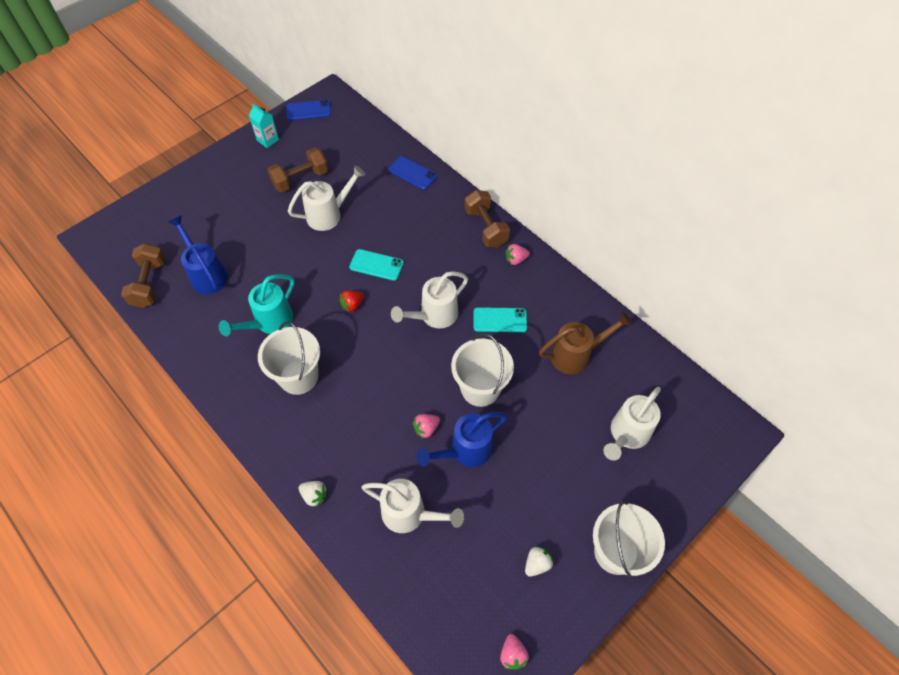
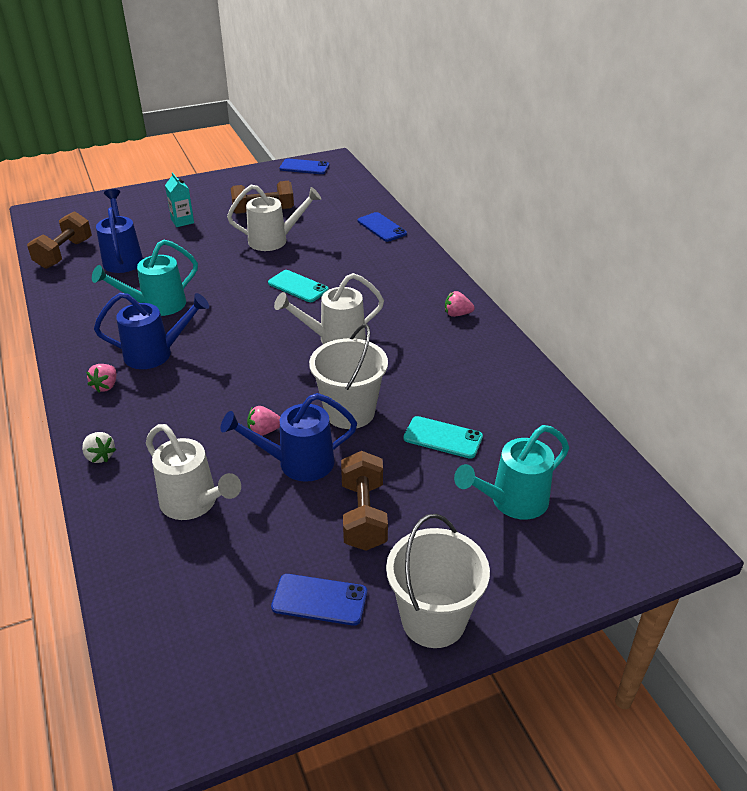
camera: 20 degrees right, 20 degrees down
(268, 140) = (250, 179): turquoise carton -> turquoise carton (182, 221)
(298, 377) = (155, 354): white bucket -> blue watering can
(352, 305) = (251, 311): red strawberry -> none
(486, 227) = (437, 282): brown dumbbell -> brown dumbbell (363, 515)
(500, 320) = (409, 359): turquoise phone -> turquoise phone (443, 437)
(512, 654) = (229, 688): pink strawberry -> pink strawberry (106, 386)
(537, 564) = (319, 599): white strawberry -> blue phone
(576, 355) = (485, 410): brown watering can -> none
(627, 434) = (512, 501): white watering can -> turquoise watering can

